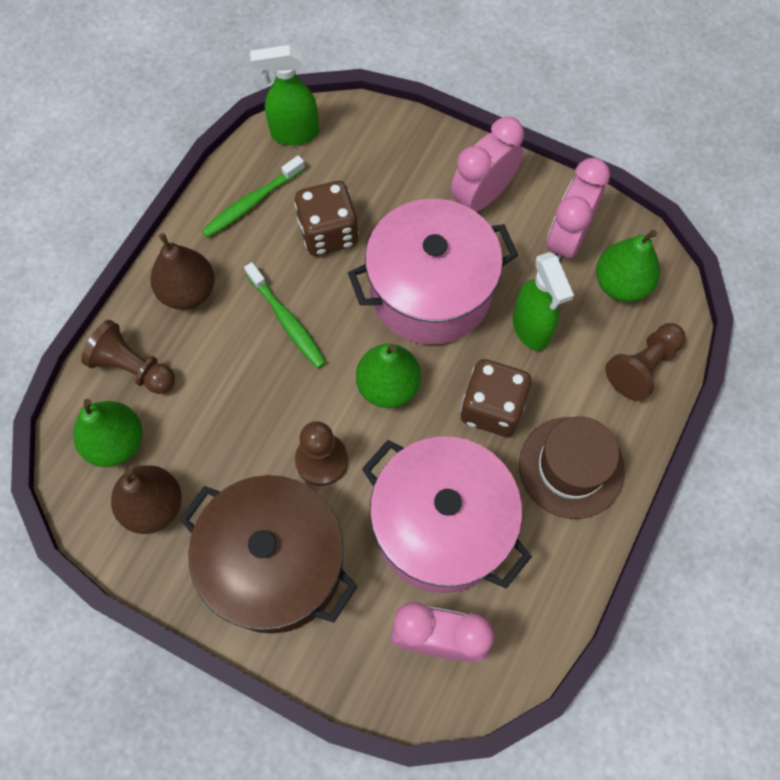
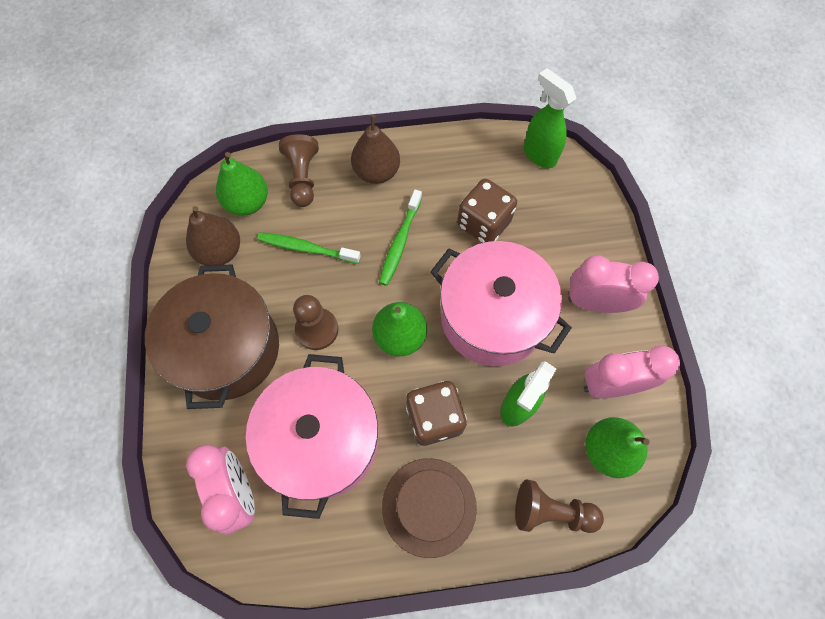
camera: 55 degrees right, 0 degrees up
(252, 203) = (467, 165): green toothbrush -> green toothbrush (306, 248)

